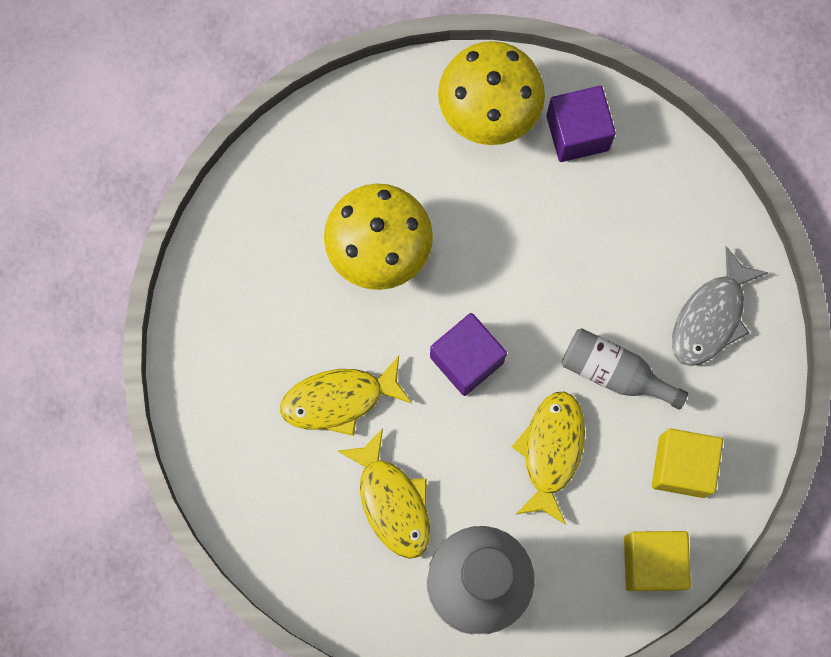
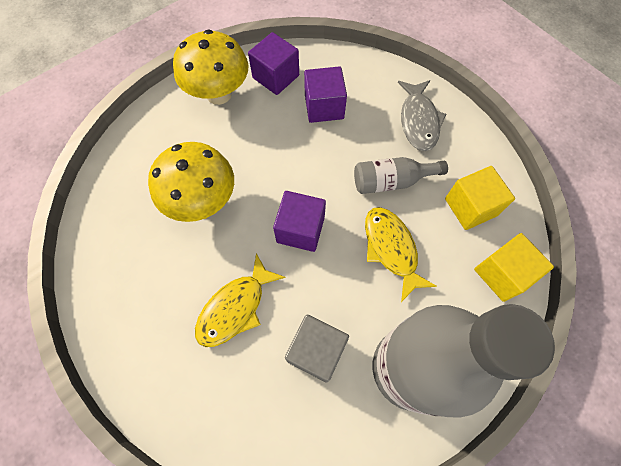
camera: 35 degrees left, 10 degrees down
(392, 501) = (316, 351): yellow fish -> grey cube
(607, 218) = (324, 107): none -> purple cube

